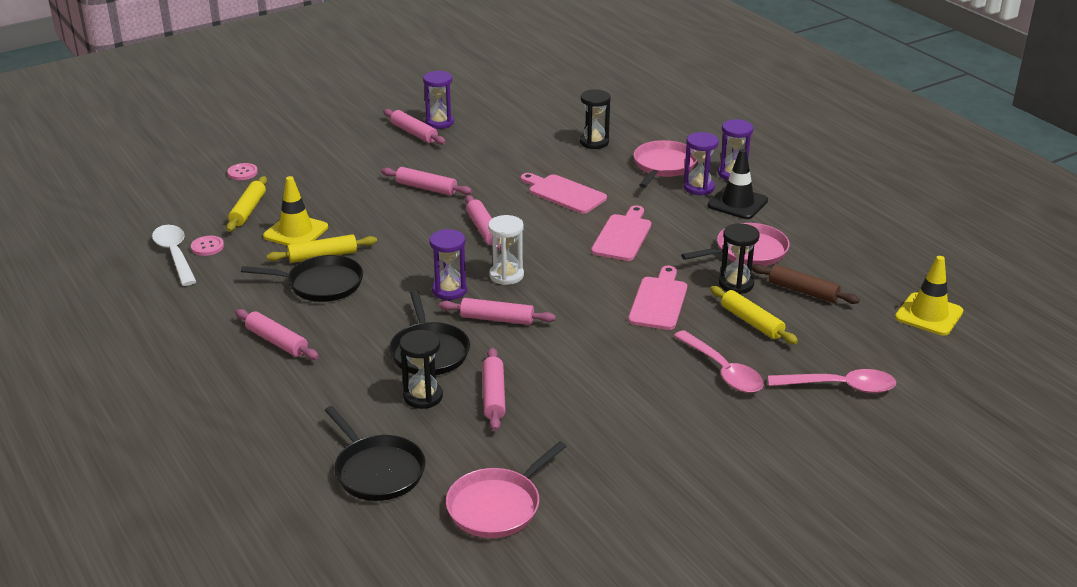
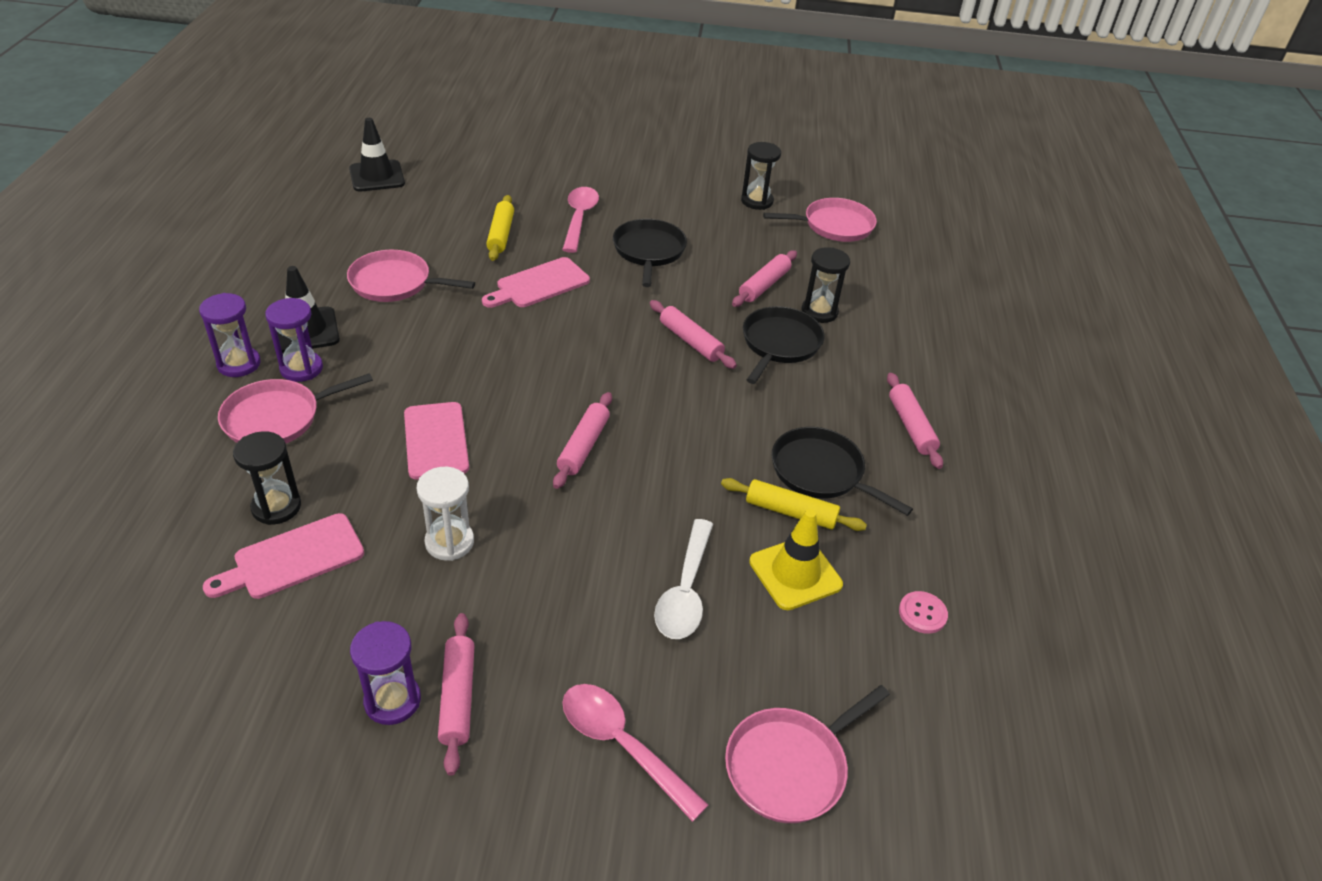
camera: 145 degrees left, 10 degrees up
(174, 255) = (971, 623): white spoon -> white spoon (685, 591)
(242, 173) = (790, 767): pink button -> pink pan
(248, 210) = (832, 659): yellow rolling pin -> none
(377, 471) = (898, 281): black pan -> black pan (648, 251)
(426, 188) = (571, 555): pink rolling pin -> none
(449, 290) = (701, 392): purple hourglass -> none
(506, 275) = (630, 378): white hourglass -> white hourglass (449, 542)
(623, 236) = (466, 358): pink cutting board -> pink cutting board (293, 558)
(736, 284) = (457, 264): black hourglass -> black hourglass (757, 201)
(803, 291) = (421, 233): brown rolling pin -> none
(840, 387) = (523, 174): pink spoon -> pink spoon (622, 745)
(929, 315) = (377, 176): yellow traffic cone -> black traffic cone

